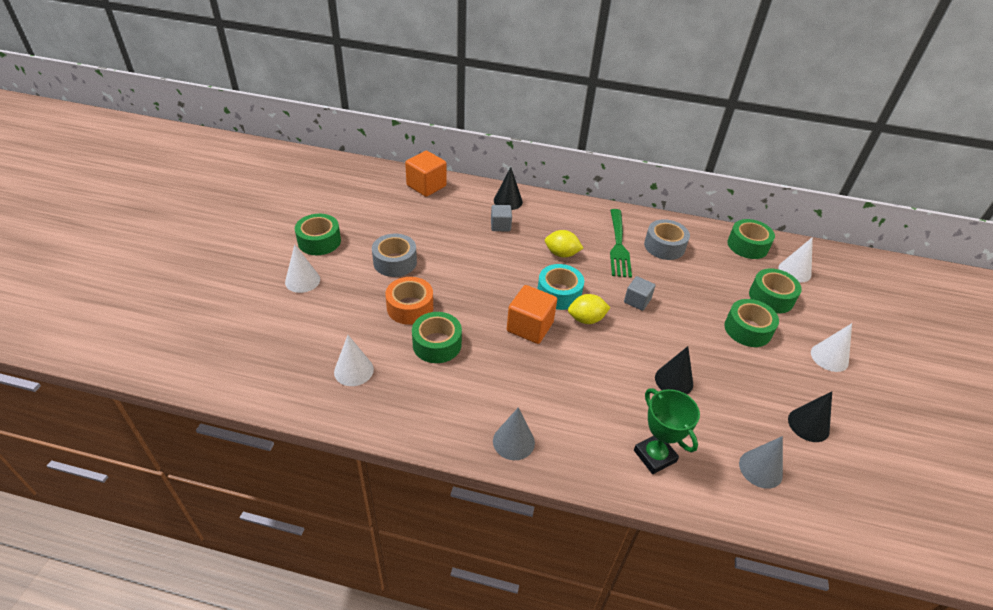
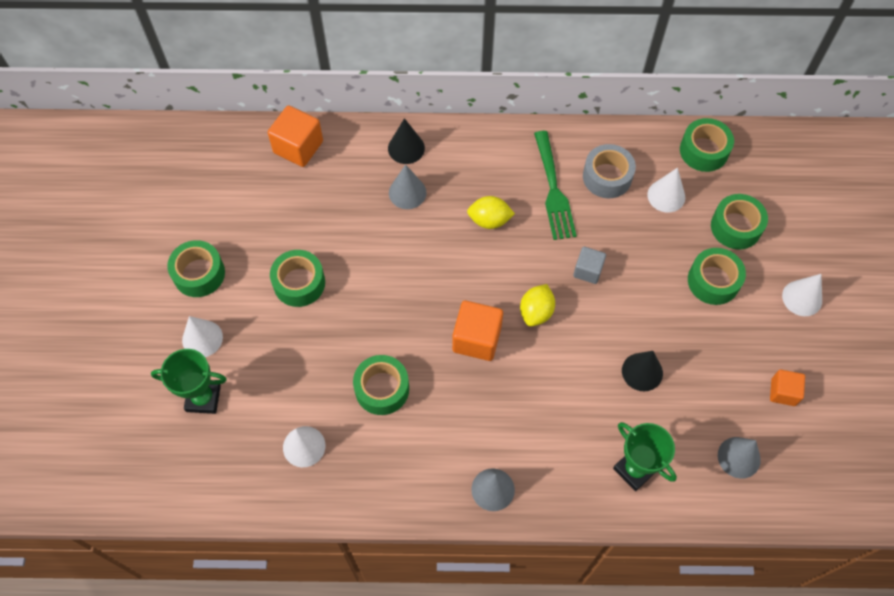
camera: 10 degrees left, 20 degrees up
(284, 319) = (203, 398): none -> green trophy
(395, 262) = (299, 283): grey tape -> green tape
(410, 307) = (337, 346): orange tape -> none
(500, 225) = (407, 192): grey cube -> grey cone
(559, 293) = (498, 282): turquoise tape -> none
(586, 319) = (536, 312): yellow lemon -> yellow lemon turned 45 degrees counterclockwise
(794, 271) = (760, 179): white cone -> white cone (666, 196)
(808, 425) = (783, 392): black cone -> orange cube

